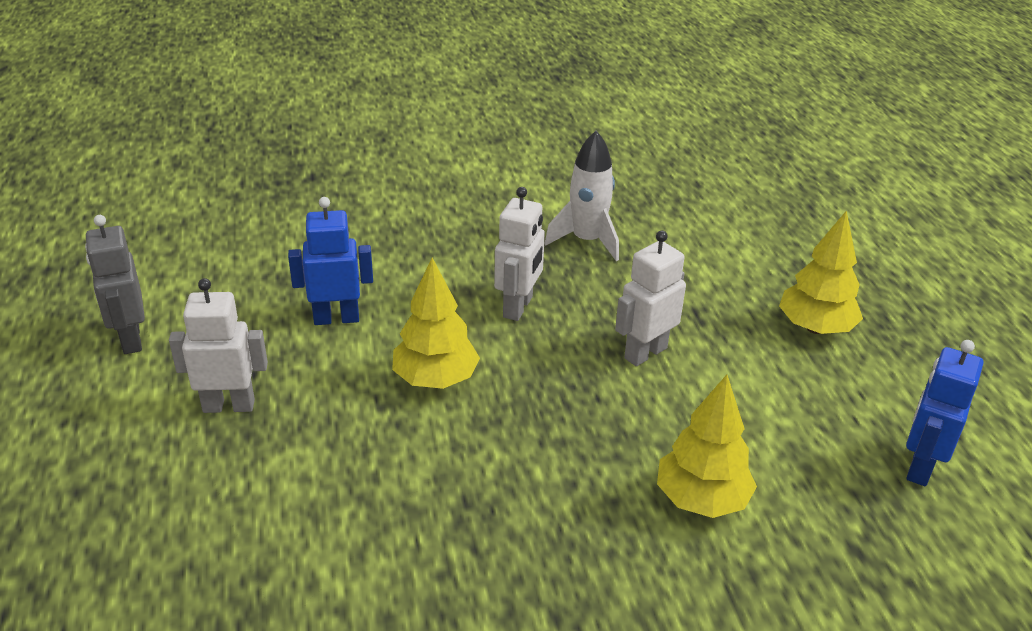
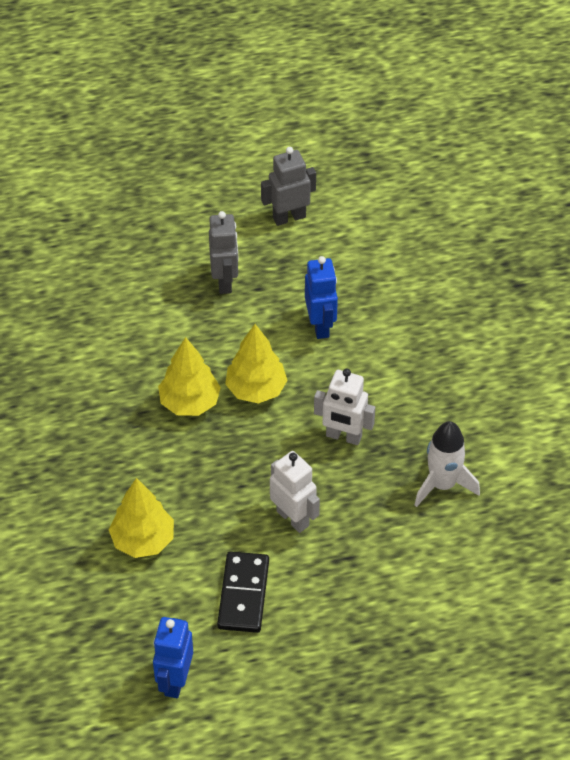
camera: 90 degrees right, 15 degrees up
(229, 405) = (225, 281): white robot -> grey robot
(768, 399) = (243, 594): none -> black domino
(815, 328) = (333, 642): yellow tree -> yellow tree (189, 402)
(919, 467) = (174, 681): blue robot -> blue robot turned 105 degrees counterclockwise

